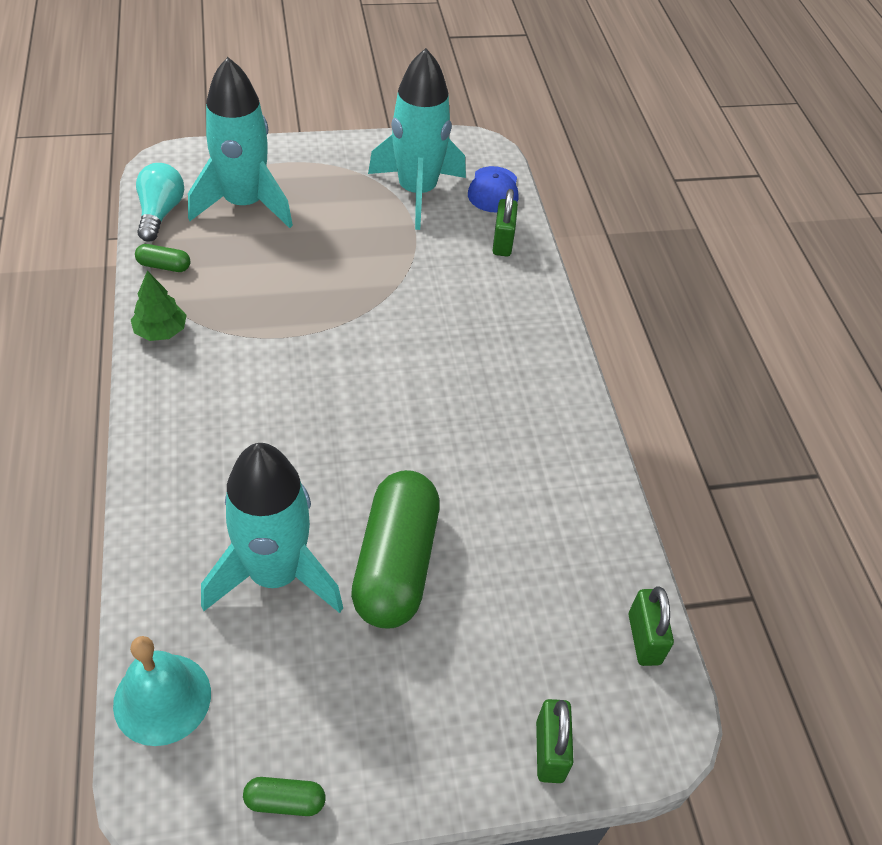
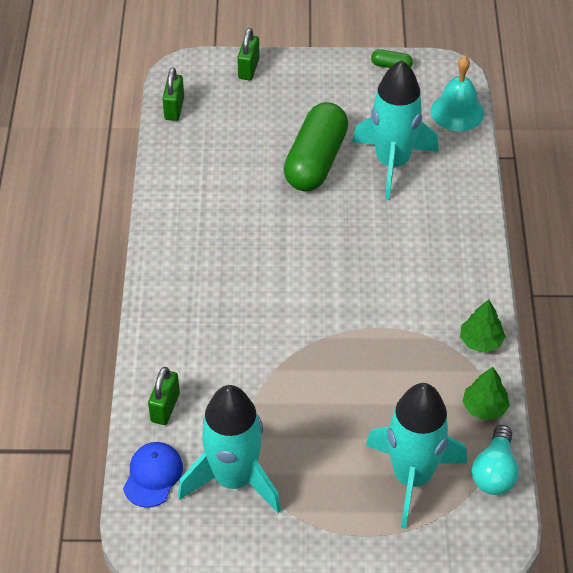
camera: 165 degrees left, 0 degrees up
(164, 266) = (484, 407): green capsule -> green tree

